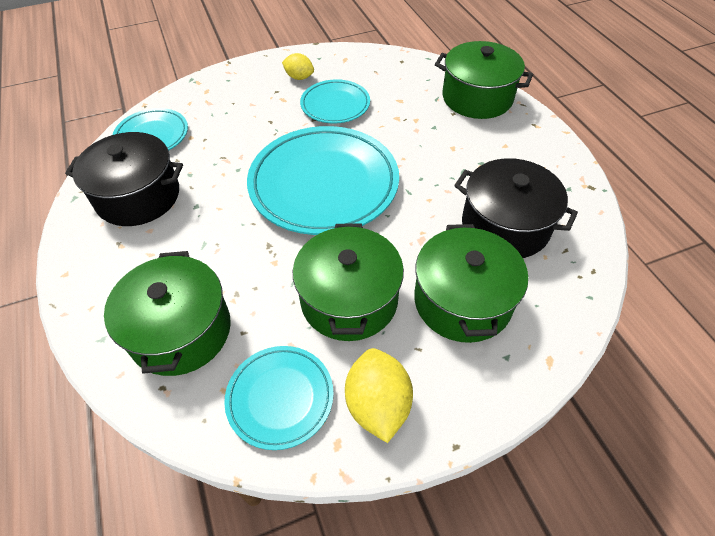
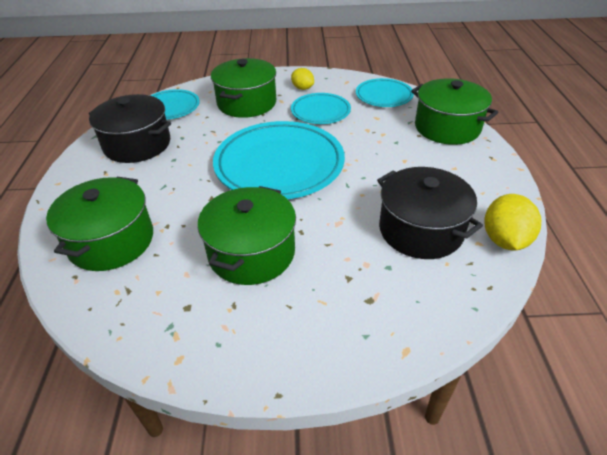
camera: 20 degrees right, 10 degrees down
(280, 398) = (155, 310): turquoise plate -> turquoise plate (384, 96)
(377, 405) = (229, 339): yellow lemon -> yellow lemon (504, 240)
(462, 301) = (349, 279): green pot -> green pot (247, 103)

